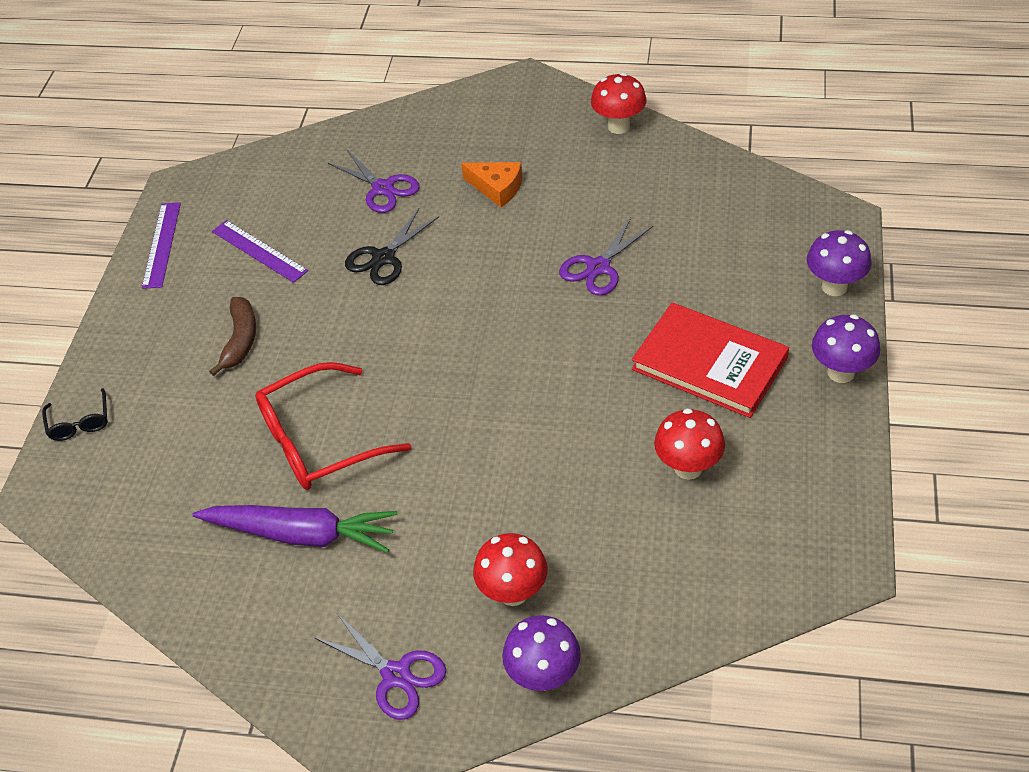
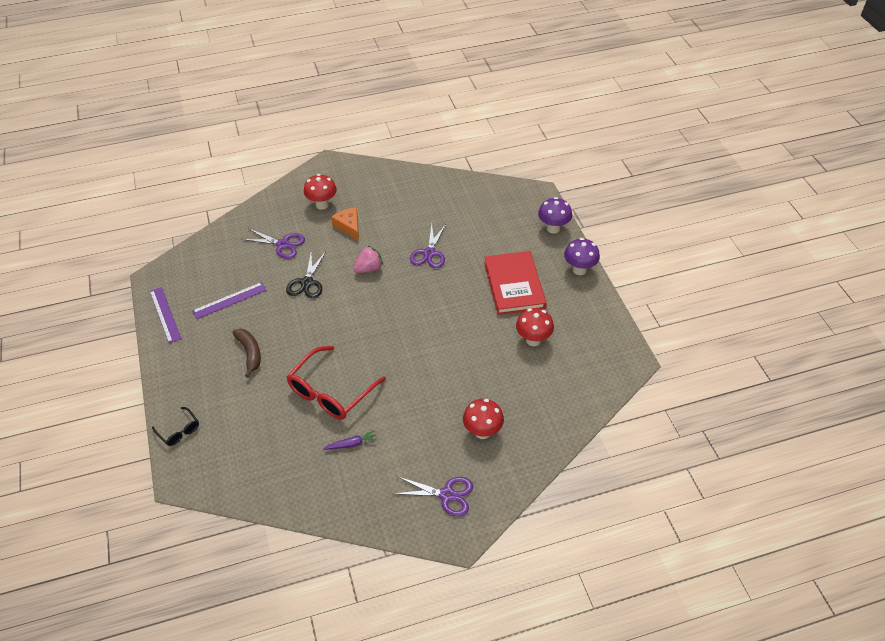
camera: 30 degrees left, 0 degrees up
(259, 251) = (229, 300): purple ruler -> purple ruler turned 45 degrees counterclockwise
(301, 534) = (351, 444): purple carrot -> purple carrot, size x0.45
(488, 264) = (369, 268): none -> pink strawberry
(497, 188) = (349, 226): orange cheese -> orange cheese turned 120 degrees counterclockwise
(543, 676) = (521, 466): purple mushroom -> none
(618, 126) = (396, 175): red mushroom -> red mushroom (322, 204)
(709, 363) = (514, 285): red book -> red book turned 75 degrees clockwise

